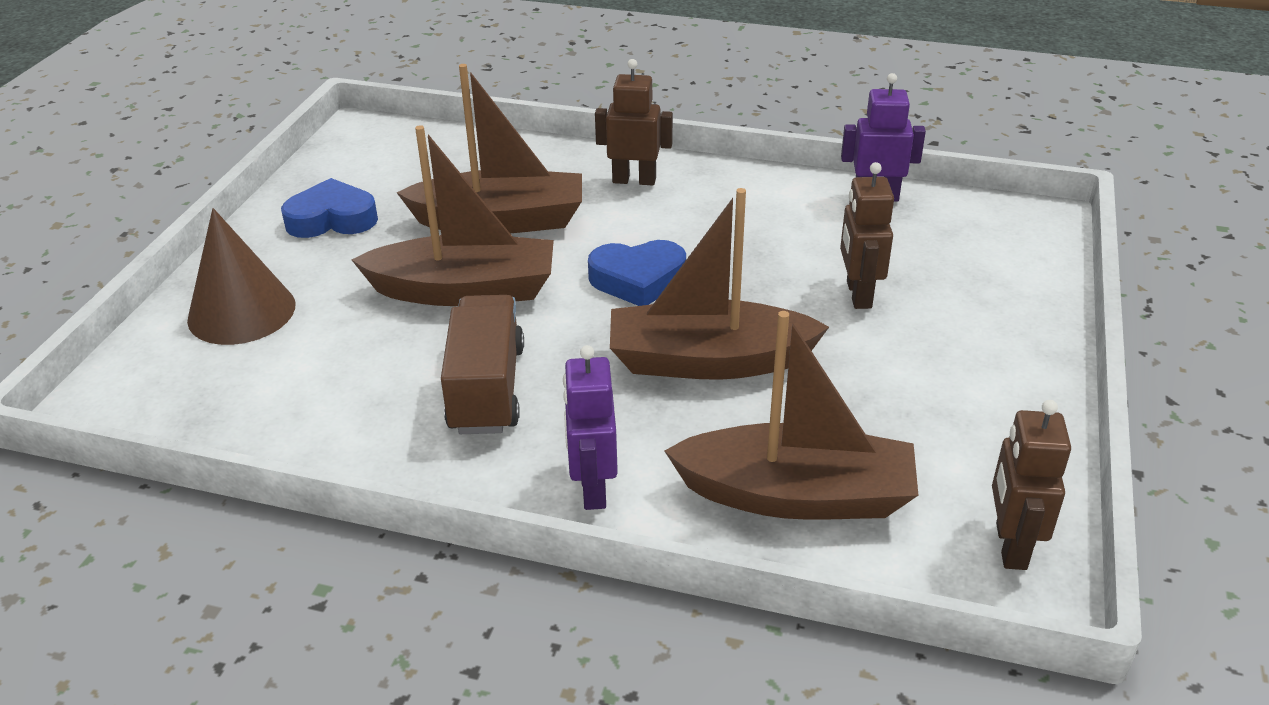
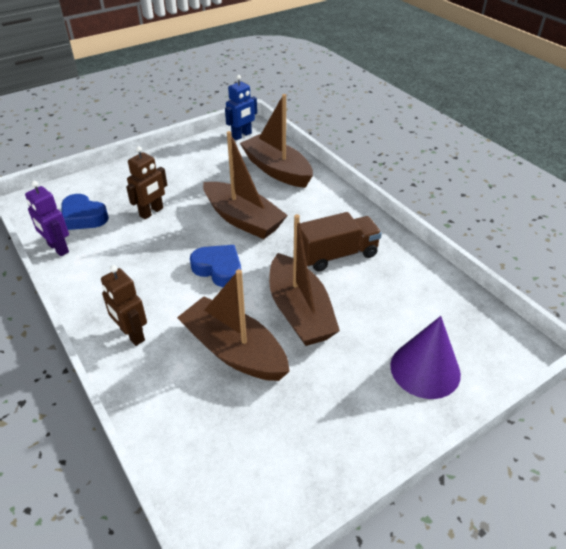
camera: 140 degrees left, 5 degrees up
(241, 312) = (425, 369): brown cone -> purple cone
(332, 219) = (327, 423): blue heart -> blue heart (83, 217)
(465, 290) = (299, 311): brown boat -> brown boat turned 150 degrees counterclockwise
(487, 389) = (337, 255): brown truck -> brown truck turned 150 degrees counterclockwise
(593, 488) = (335, 202): purple robot -> none
(1010, 546) = (242, 135): brown robot -> blue robot

